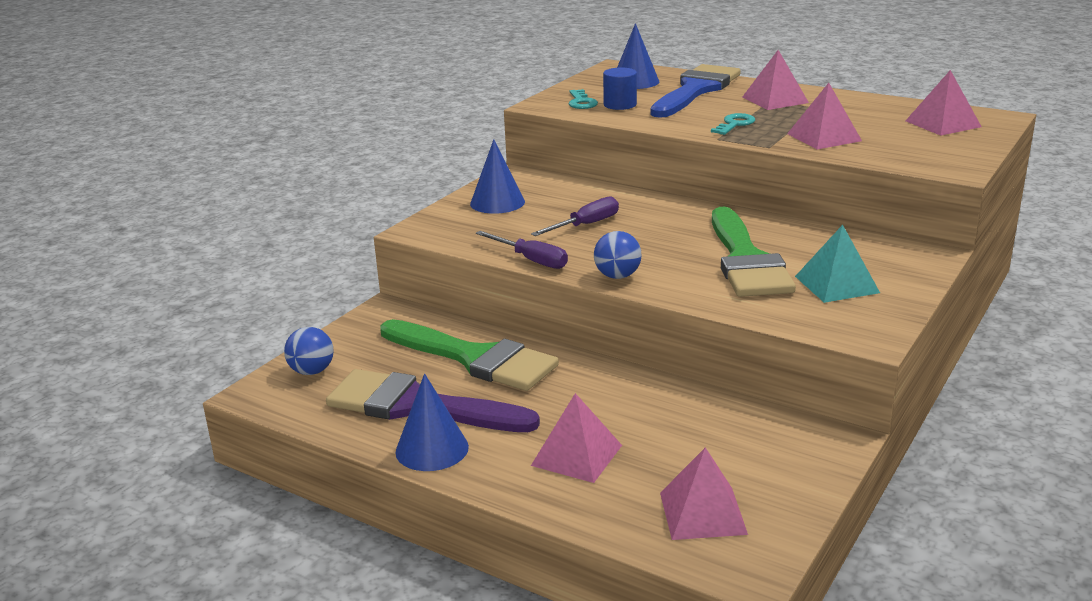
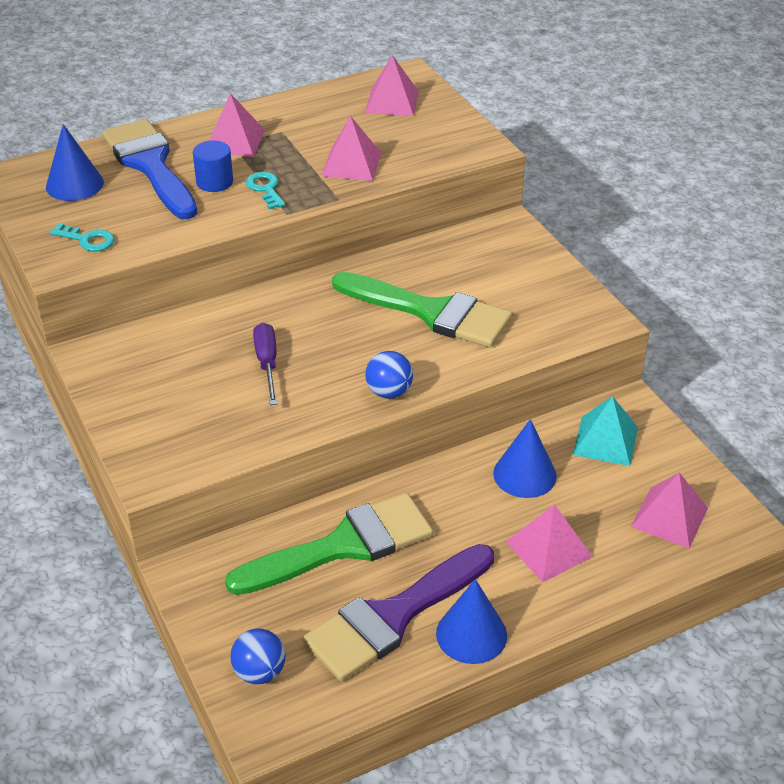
camera: 60 degrees left, 15 degrees up
(497, 202) = (148, 395): blue cone -> blue cone (524, 474)
(531, 260) = (304, 428): purple screwdriver -> none
(620, 105) = (128, 222): blue cylinder -> blue cylinder (214, 182)
(837, 284) = (514, 291): turquoise pyramid -> turquoise pyramid (605, 440)

